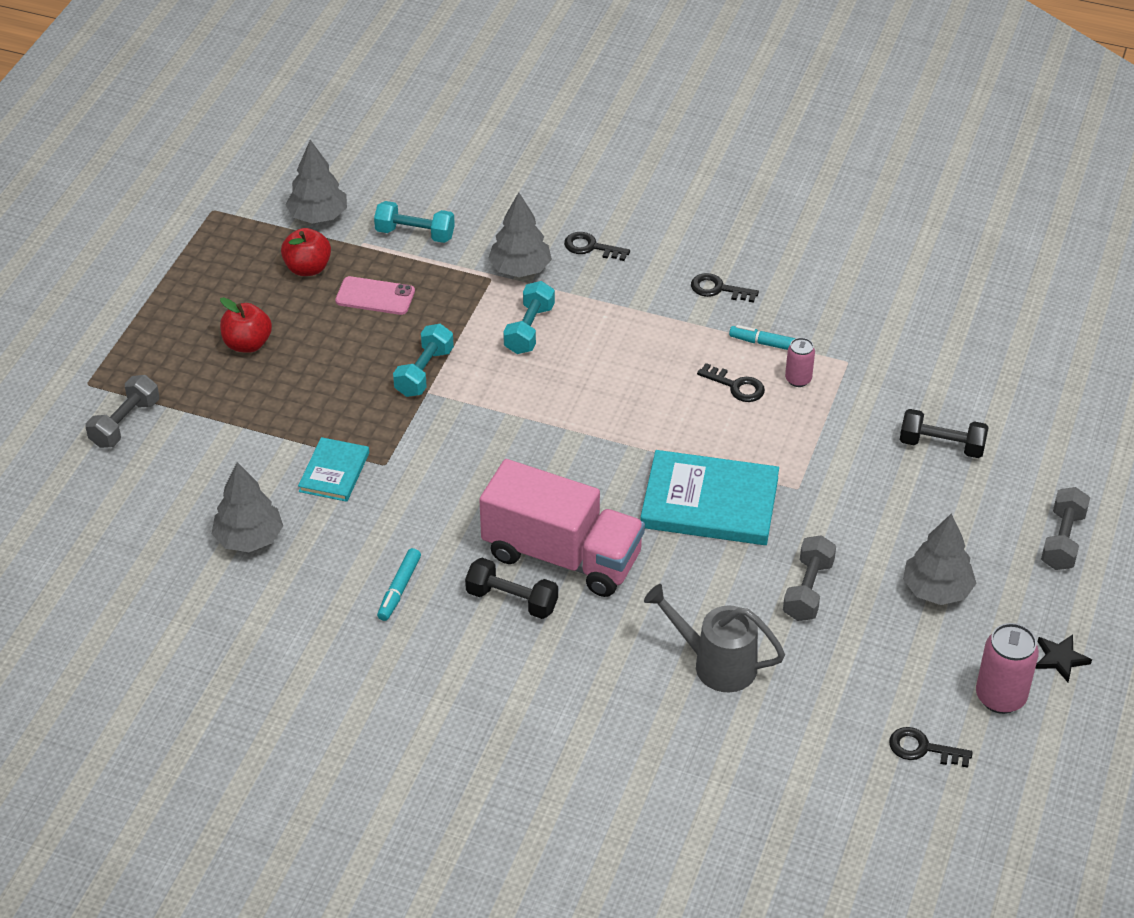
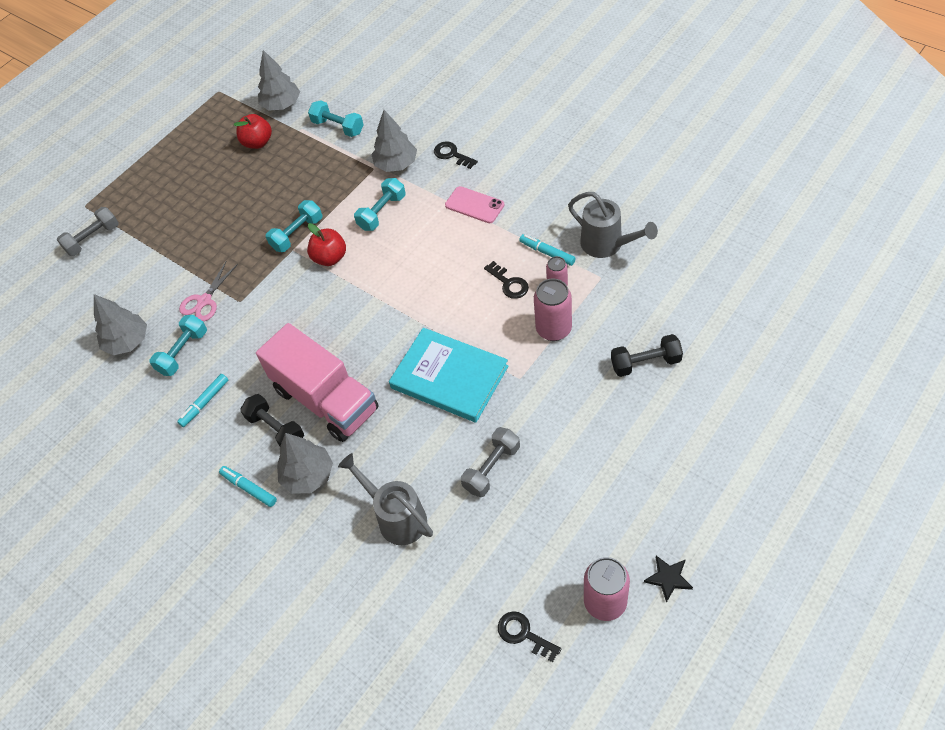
camera: 25 degrees right, 10 degrees up
(247, 344) = (194, 193): red apple -> red apple (330, 258)
(334, 472) = (204, 301): turquoise book -> pink scissors
(337, 537) = (183, 352): none -> turquoise dumbbell
(375, 296) = (291, 170): pink phone -> pink phone (474, 205)
(510, 671) = (249, 488): none -> turquoise marker
(718, 289) = (528, 201): black key -> none
(815, 428) = (553, 329): none -> pink can
(840, 324) = (607, 245): none -> grey watering can
(937, 590) = (592, 491): grey tree -> grey tree (308, 475)
(941, 445) = (645, 363): black dumbbell -> black dumbbell turned 45 degrees counterclockwise
(1062, 540) = (711, 468): grey dumbbell -> none

